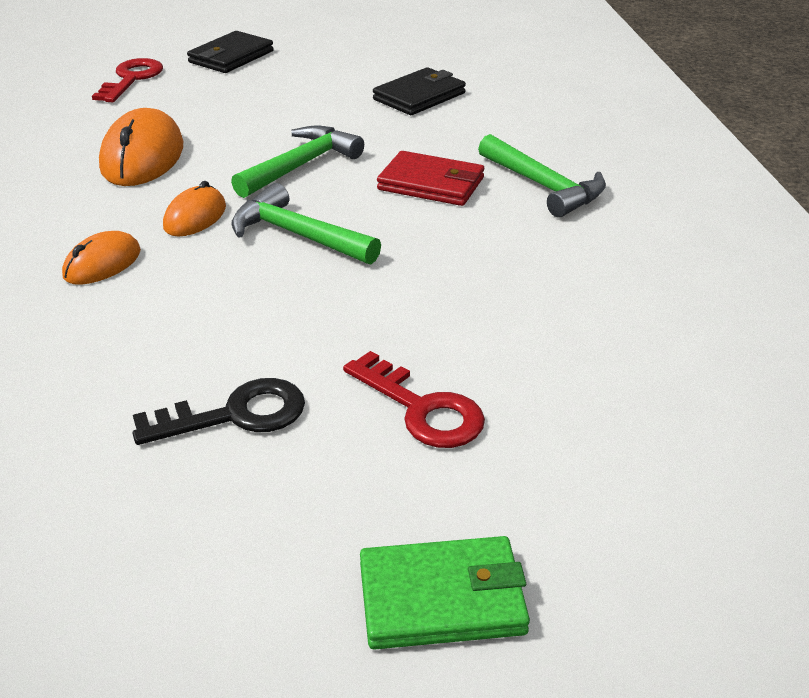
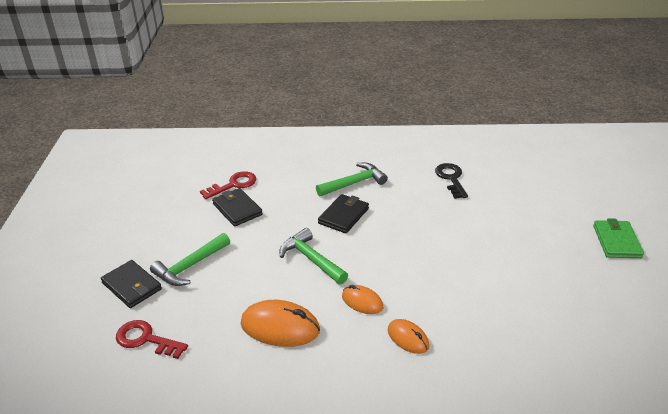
camera: 80 degrees left, 0 degrees up
(235, 415) = (531, 287): black key -> black key (451, 178)
(297, 235) = (387, 264): green hammer -> green hammer (190, 266)
(422, 409) = (522, 236): red key -> red key (233, 185)
(431, 184) = (343, 216): red wallet -> black wallet

